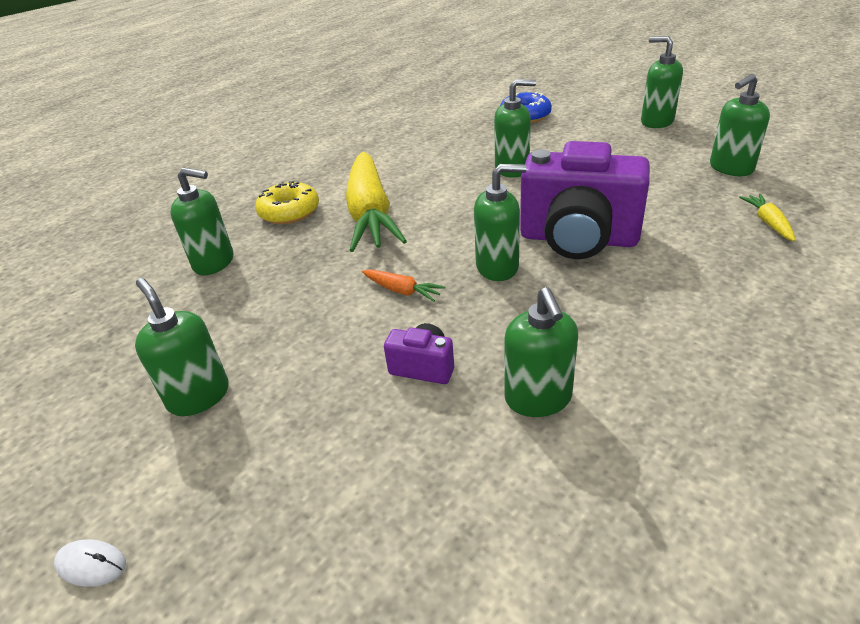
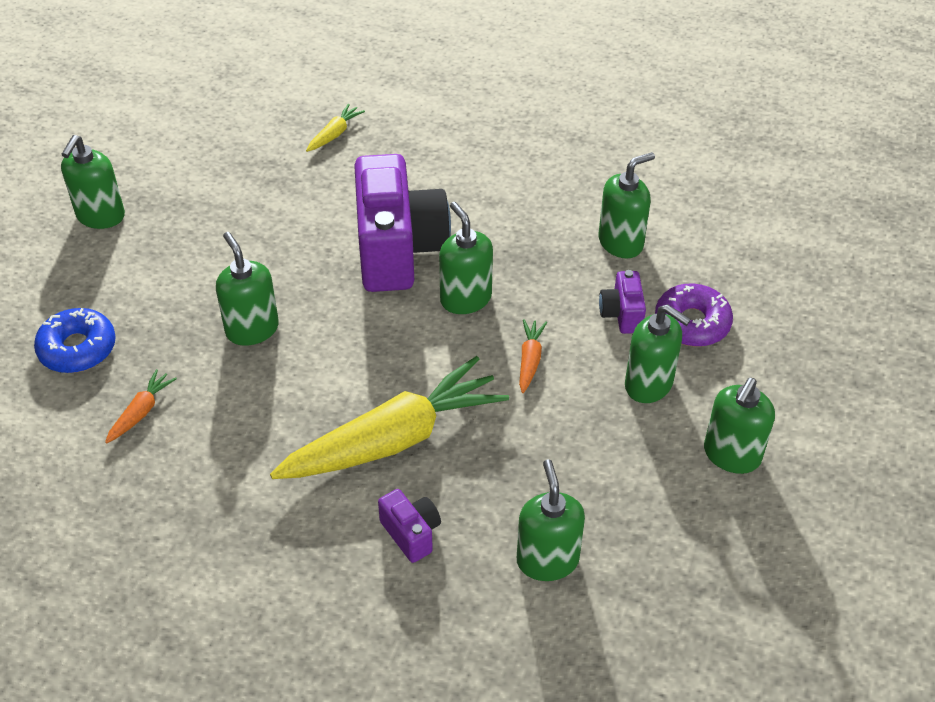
camera: 115 degrees left, 10 degrees up
(91, 565) = (889, 432): white mouse -> none
(289, 211) = (411, 533): yellow donut -> purple camera
(378, 424) = (692, 323): none -> purple donut
(459, 133) = (141, 412): none -> orange carrot
(730, 168) = (226, 156): green soap dispenser -> green soap dispenser (649, 384)
(768, 223) = (335, 134): yellow carrot -> yellow carrot turned 150 degrees clockwise

